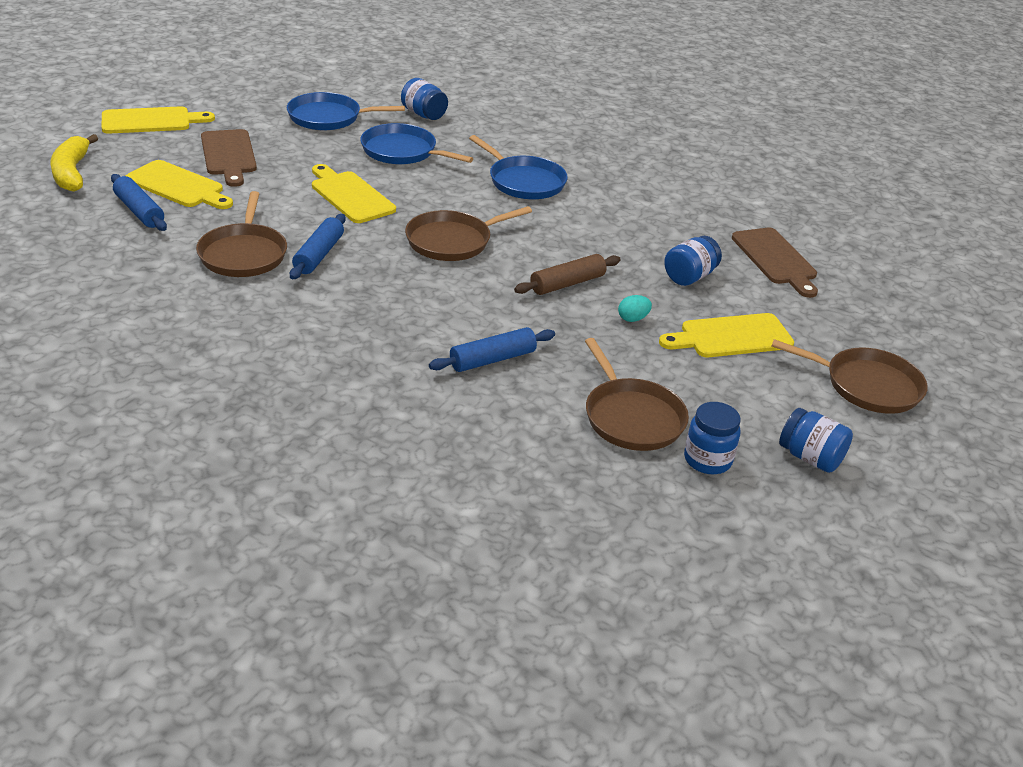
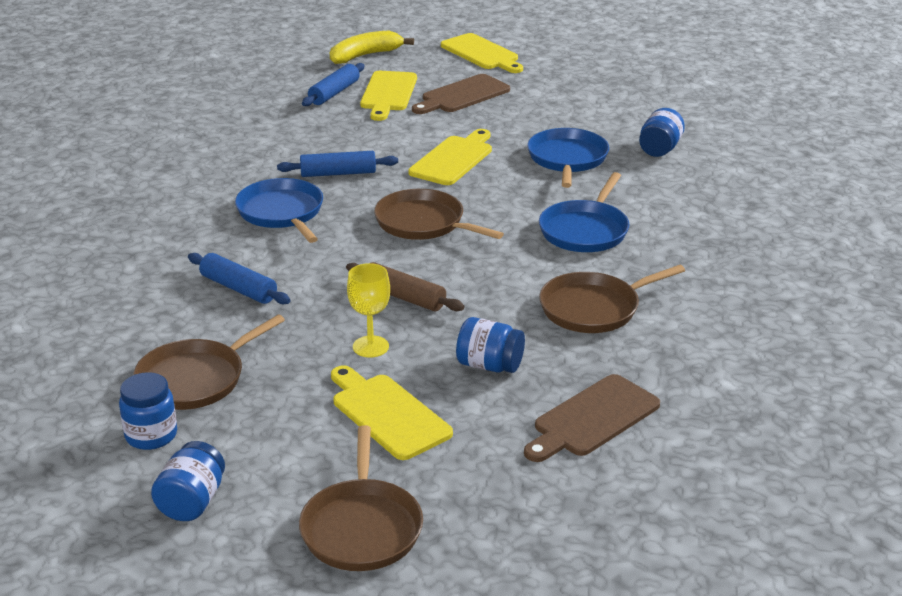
camera: 70 degrees right, 5 degrees down
(243, 254) = (310, 145): brown pan -> brown pan (594, 308)
(328, 117) = (588, 112): blue pan -> blue pan (282, 213)
(633, 319) = (370, 346): turquoise egg -> yellow goblet

